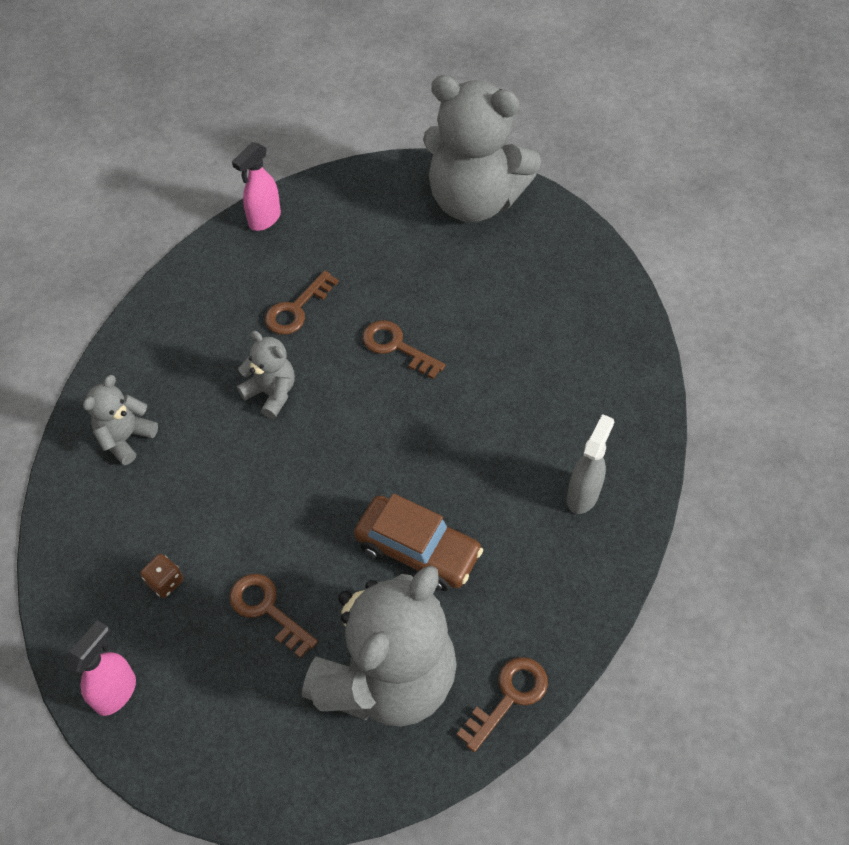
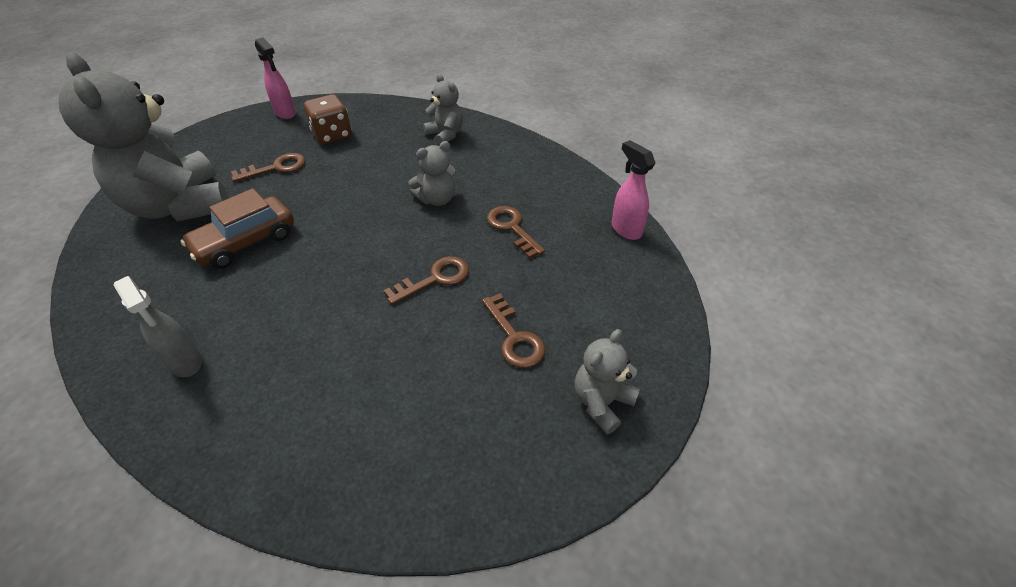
camera: 110 degrees right, 10 degrees down
(165, 582) = (332, 135): brown dice -> brown dice, size x1.84
(474, 201) = (601, 402): grey teddy bear -> grey teddy bear, size x0.46
(509, 697) = (99, 257): brown key -> brown key (514, 337)

